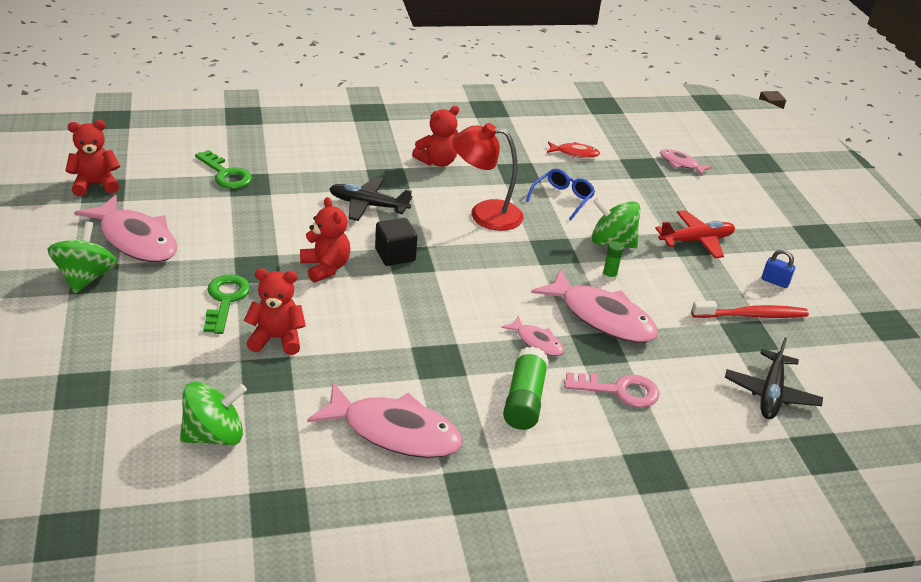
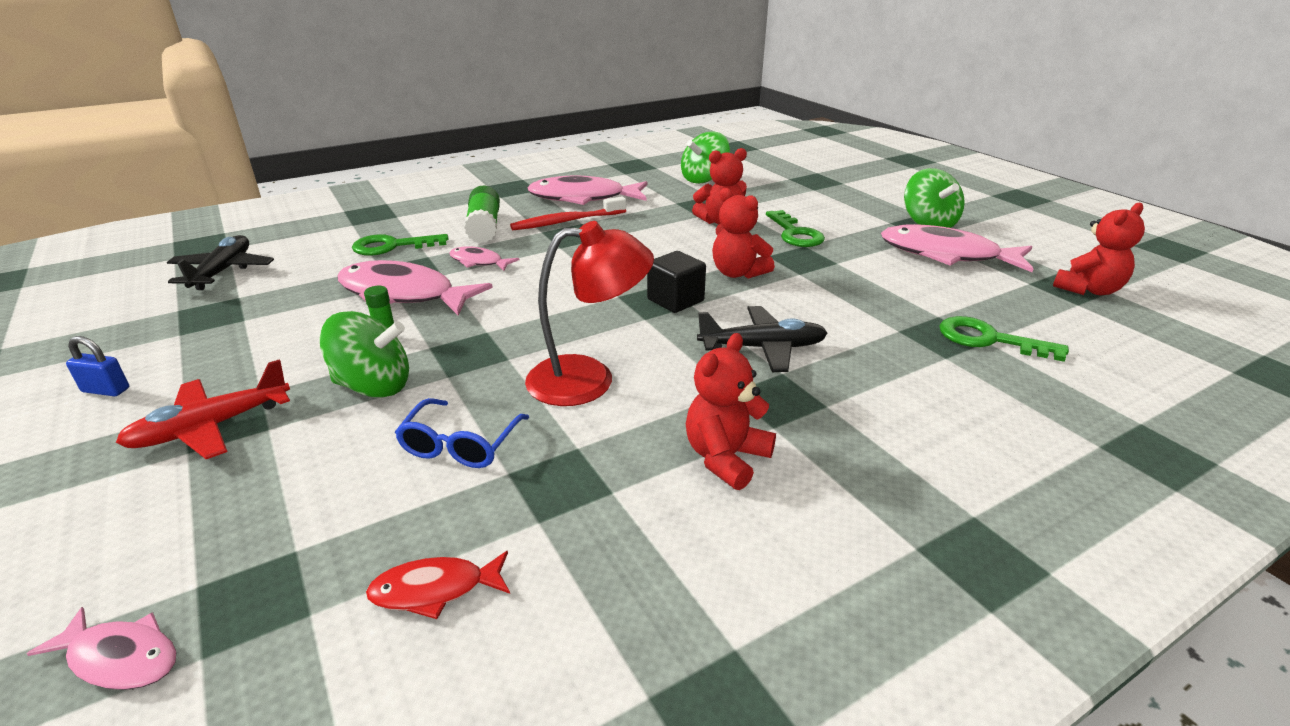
camera: 165 degrees right, 5 degrees down
(619, 391) = (392, 246): pink key -> green key
(751, 315) = (188, 336): red toothbrush -> red toothbrush (567, 221)

